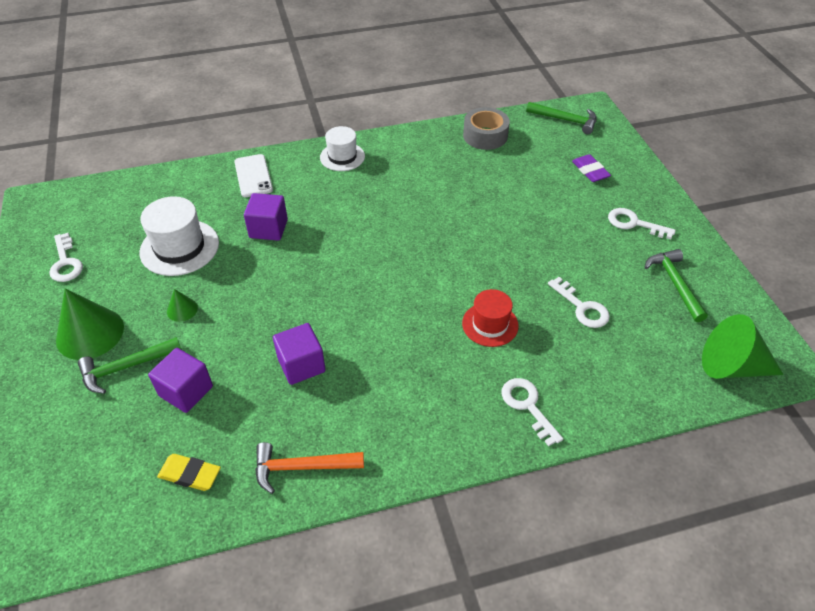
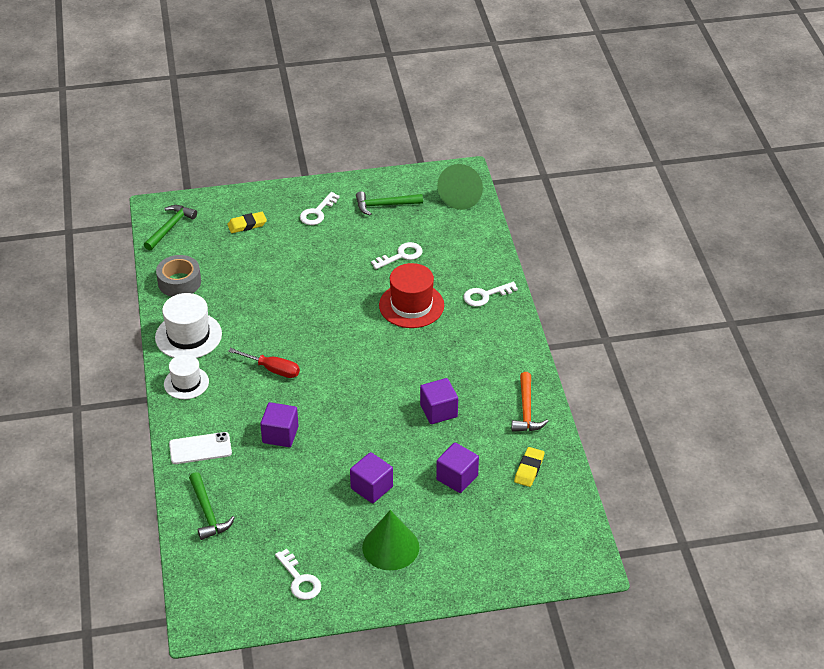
camera: 85 degrees left, 5 degrees down
(65, 263) = (300, 580): white key -> white key turned 75 degrees clockwise
(126, 367) = (430, 517): green hammer -> green hammer (207, 512)
(179, 247) = (294, 496): white hat -> white hat (188, 336)
(182, 309) = (371, 487): green cone -> purple cube
(365, 213) = (272, 369): none -> red screwdriver
(490, 324) = (411, 305): red hat -> red hat, size x1.52
(590, 171) = (247, 225): purple eraser -> yellow eraser

